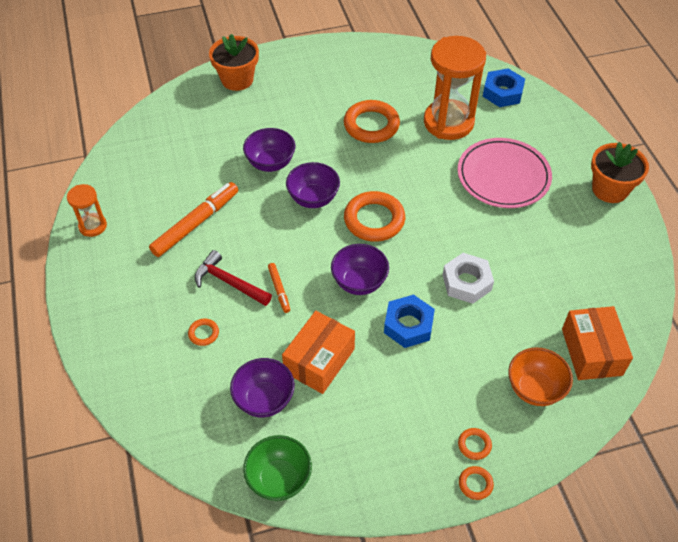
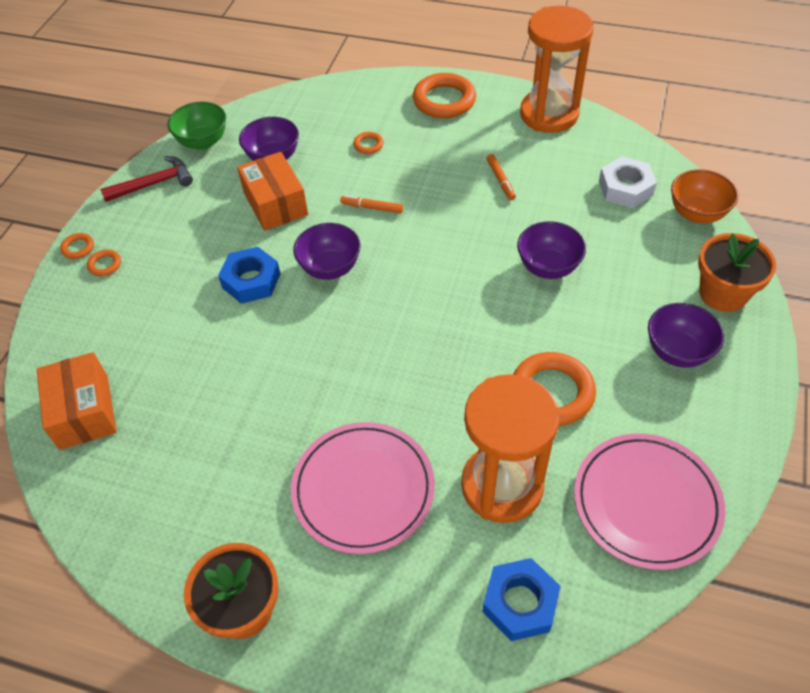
camera: 125 degrees right, 0 degrees up
(93, 226) = (549, 114): orange hourglass -> orange hourglass, size x2.01
(196, 223) = (500, 180): orange marker -> orange marker, size x0.50
(229, 282) = (409, 178): red hammer -> red hammer (154, 183)
(313, 198) = (467, 281): purple bowl -> purple bowl (677, 351)
(374, 220) = (398, 318): orange ring -> orange ring (444, 100)
(409, 69) = (646, 502): none -> pink plate
(466, 282) = (253, 354): white nut -> white nut (625, 188)
(534, 389) = (101, 338): orange bowl -> orange bowl (696, 213)
(591, 352) = (84, 412): orange box -> orange box turned 45 degrees clockwise

